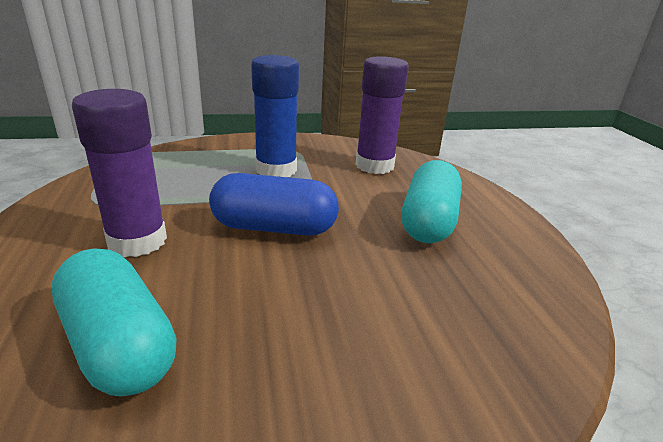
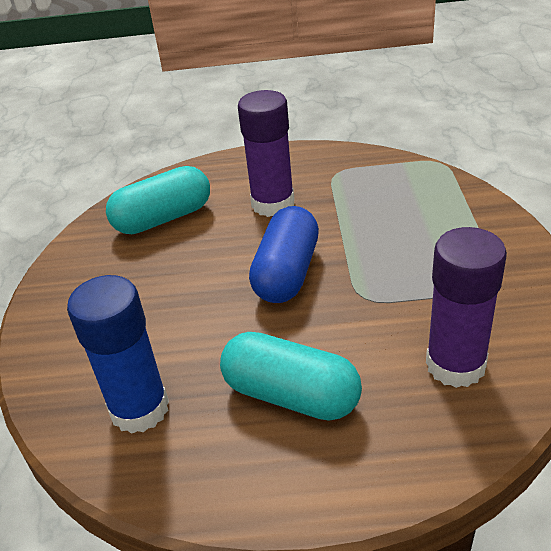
camera: 105 degrees right, 10 degrees up
(276, 170) = (421, 269): blue glue stick -> blue glue stick (139, 409)

